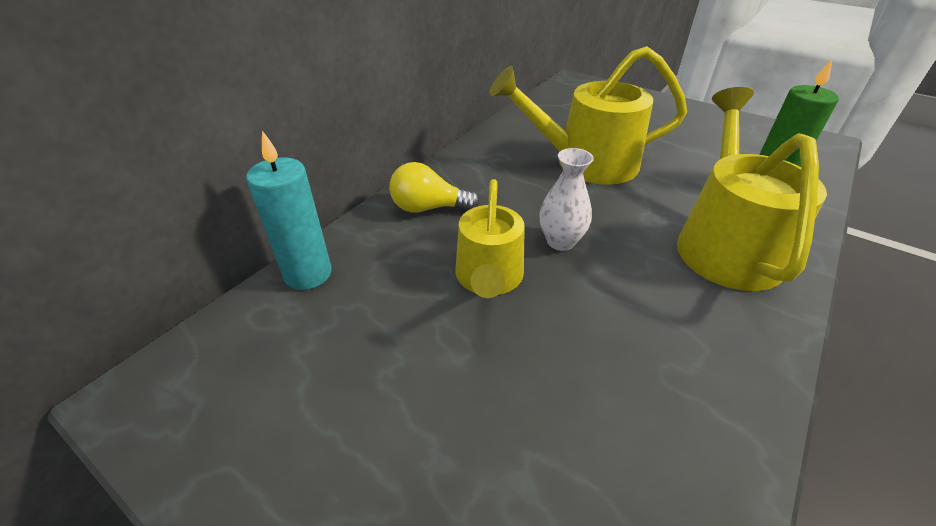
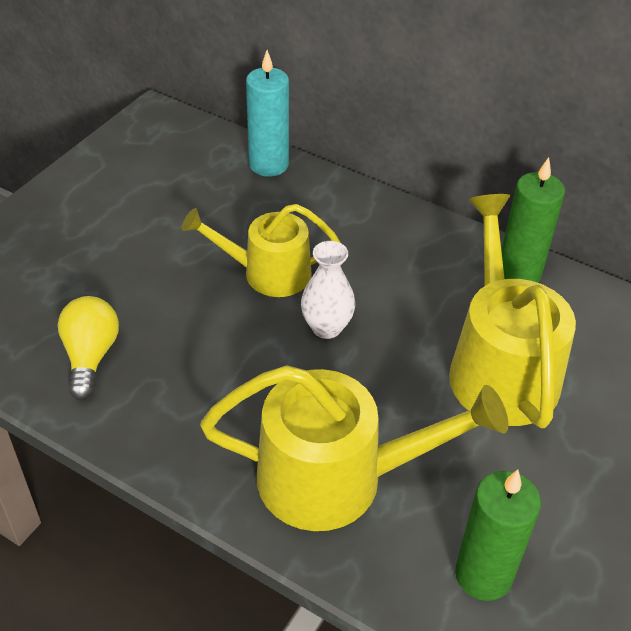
camera: 85 degrees right, 5 degrees up
(428, 208) = (373, 227): yellow light bulb -> yellow light bulb (90, 356)
(490, 146) = (519, 273): none -> green candle

